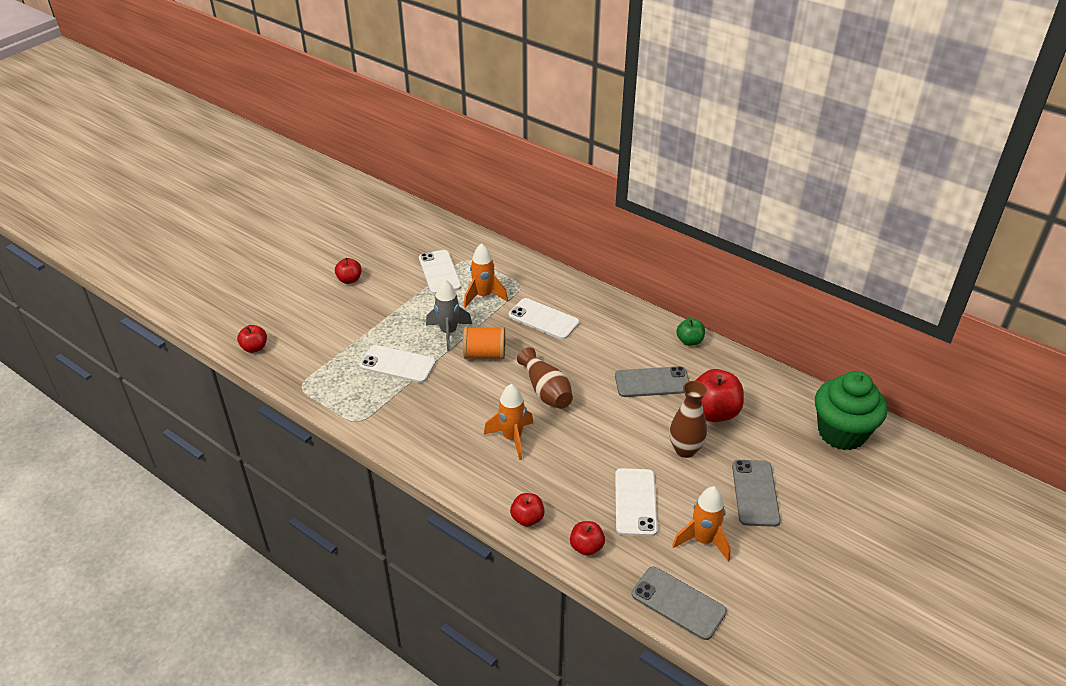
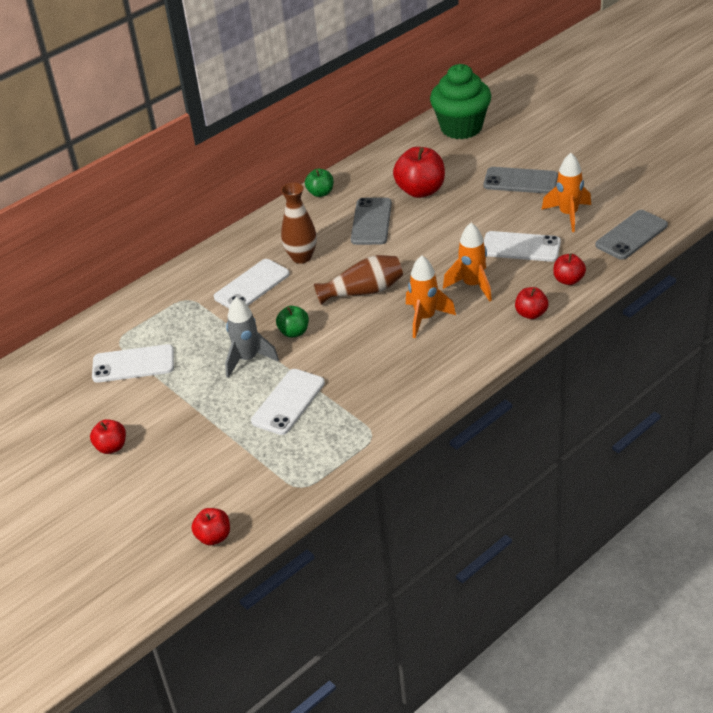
camera: 75 degrees left, 0 degrees up
(483, 296) = (194, 329): orange rocket -> orange rocket (472, 285)
(485, 354) = (294, 332): orange spool -> green apple
(685, 450) = (463, 212): brown vase -> brown vase (301, 257)

